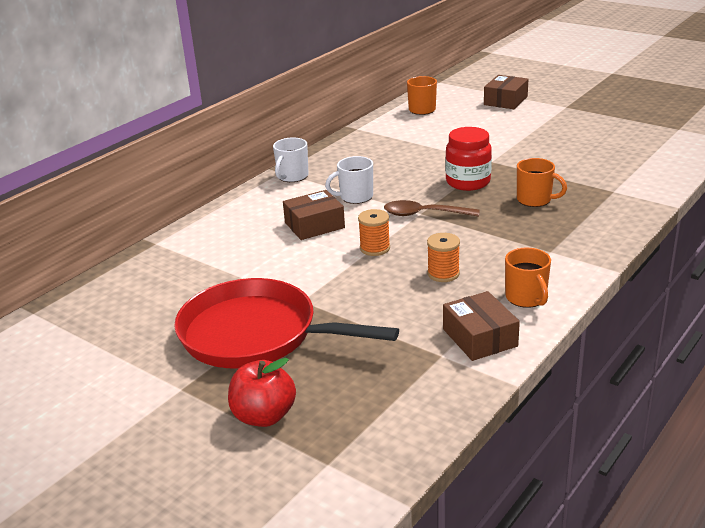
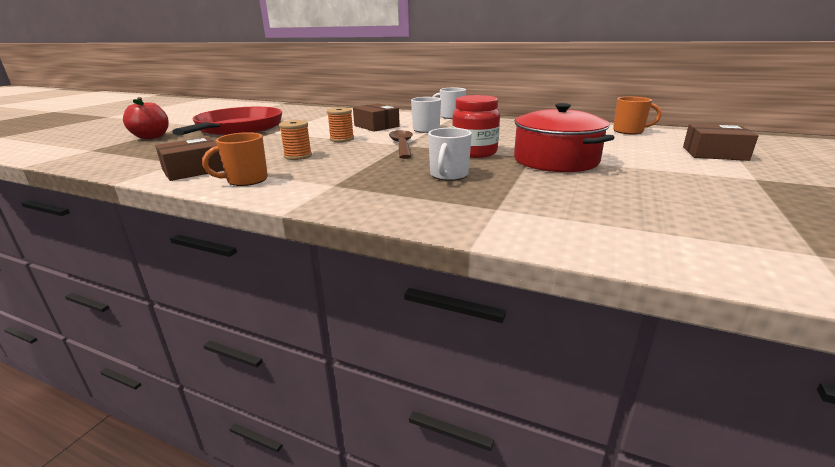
camera: 75 degrees right, 5 degrees down
(505, 154) = (555, 160): none -> red pot
(535, 200) = (448, 175): orange mug -> white mug

